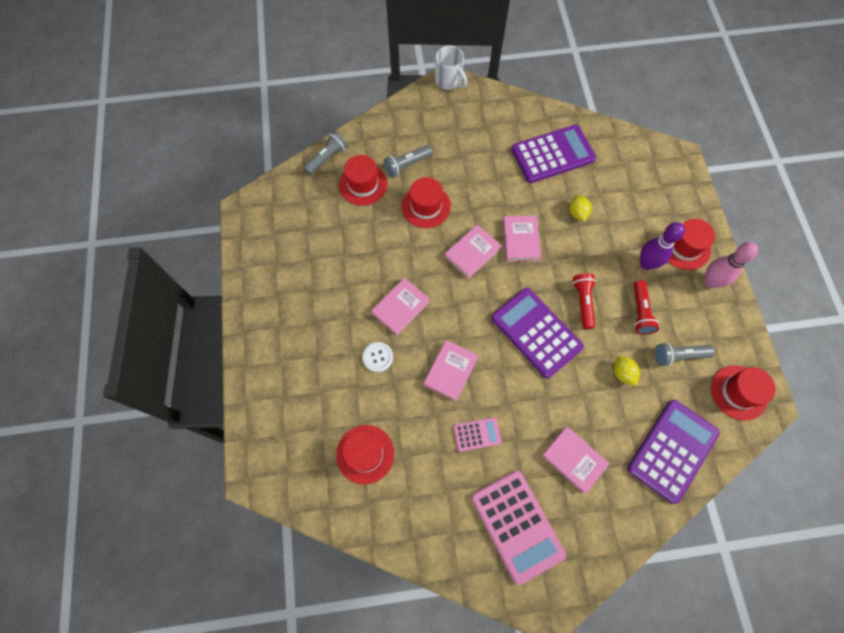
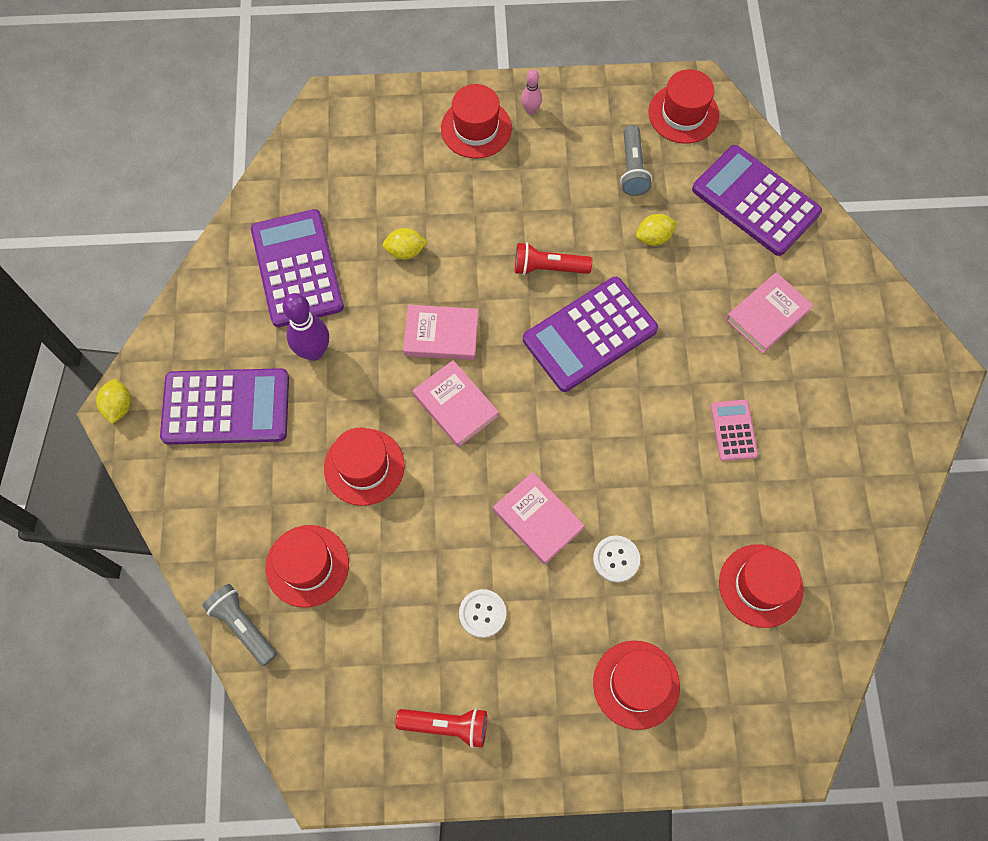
camera: 85 degrees left, 0 degrees up
(297, 373) = (636, 684): none -> red hat
(339, 280) = (482, 613): none -> white button
(407, 165) = (280, 490): grey flashlight -> none
(449, 81) = (119, 406): white mug -> yellow lemon
(450, 371) = (642, 456): pink book -> none
(455, 131) = (226, 407): none -> purple calculator
(517, 525) = (851, 395): pink calculator -> none
(640, 312) = (568, 200): red flashlight -> red flashlight (446, 725)
(646, 264) = (497, 179): purple bowling pin -> purple bowling pin (314, 351)
(710, 282) = (531, 110): pink bowling pin -> pink bowling pin, size x0.56

